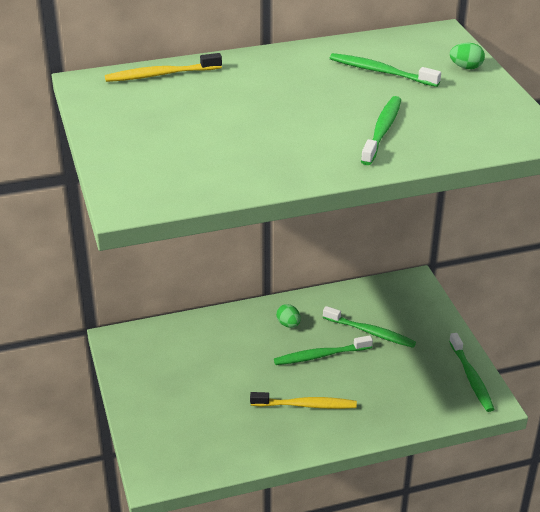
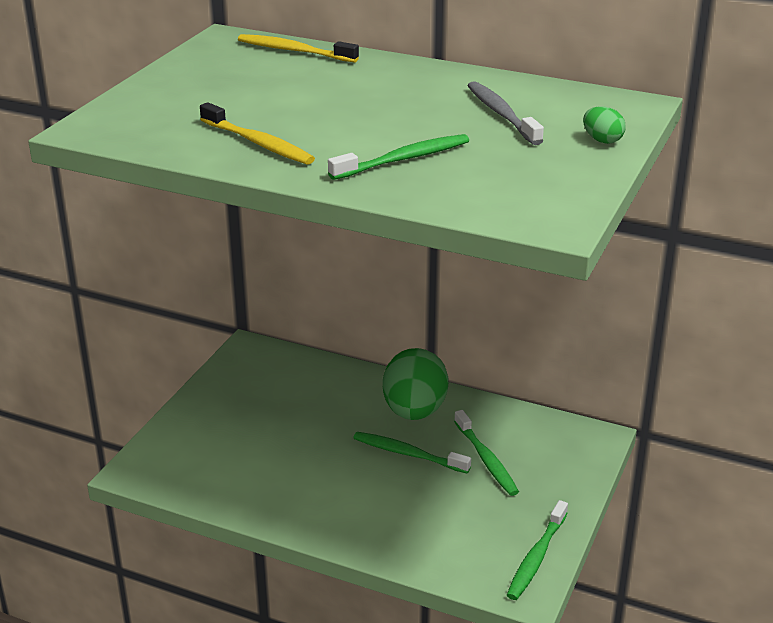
camera: 40 degrees right, 5 degrees down
(288, 324) = (414, 411): green egg -> green egg, size x2.45
(306, 405) = (336, 488): yellow toothbrush -> yellow toothbrush (258, 143)
(381, 72) = (501, 114): green toothbrush -> grey toothbrush

